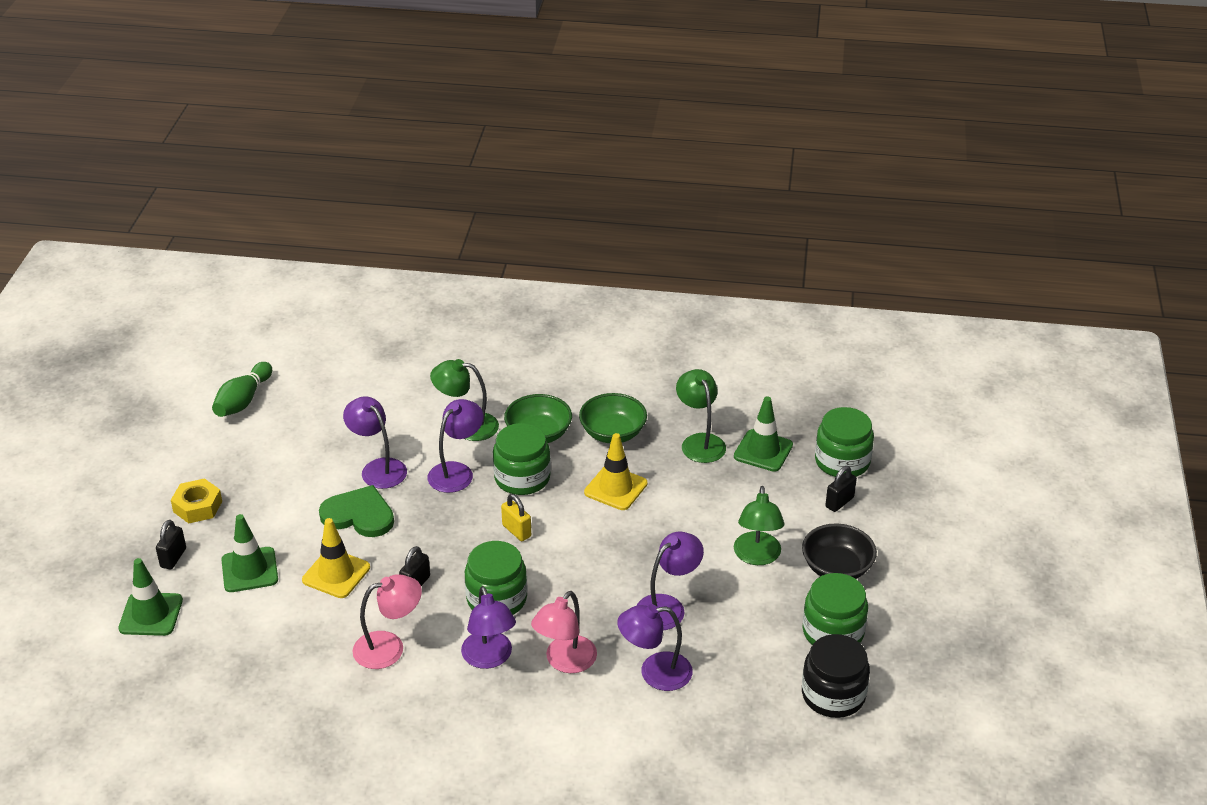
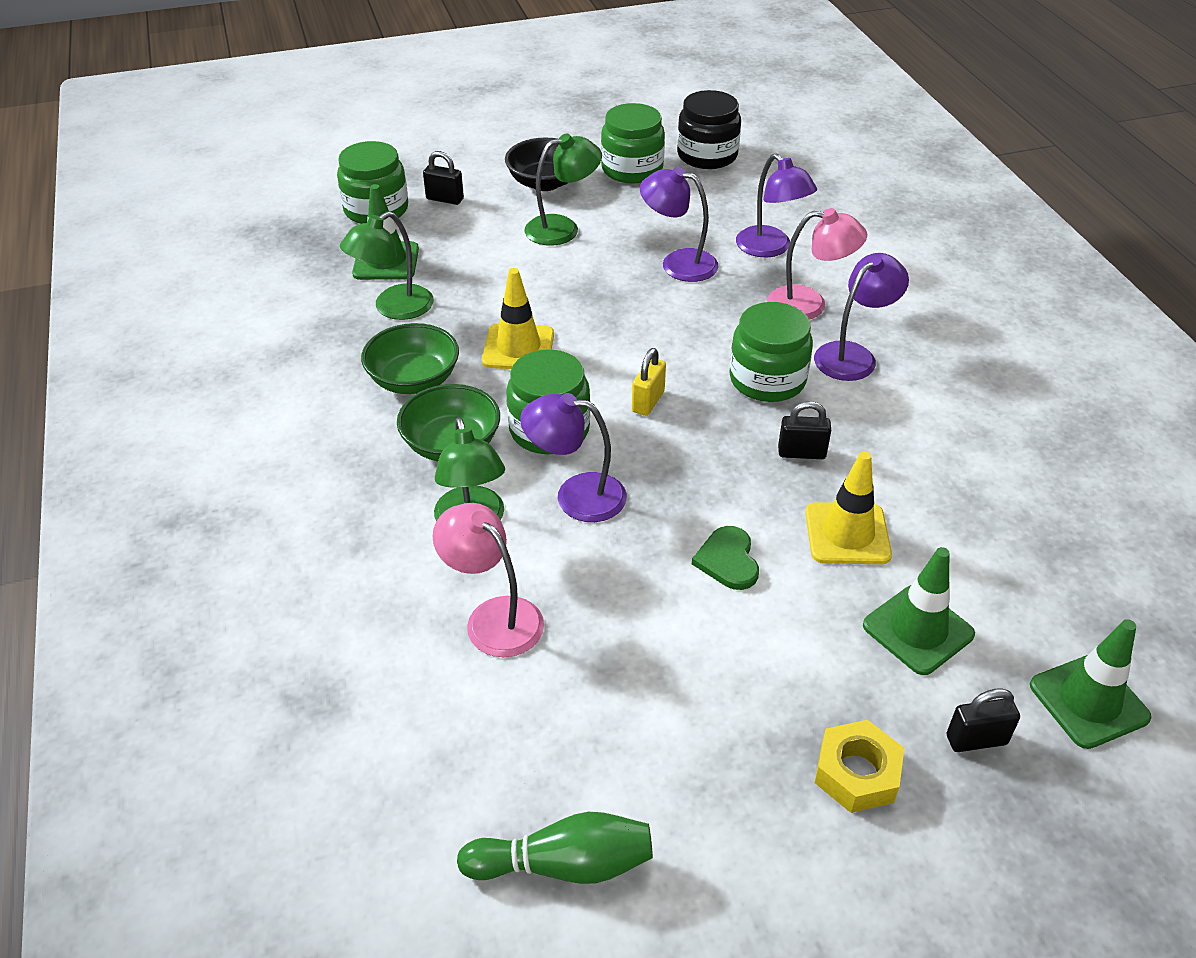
camera: 115 degrees left, 5 degrees up
(359, 515) = (728, 560): green heart -> green heart, size x0.64
(378, 468) = (621, 582): purple lamp -> none
(389, 647) = (911, 435): pink lamp -> pink lamp (493, 617)

